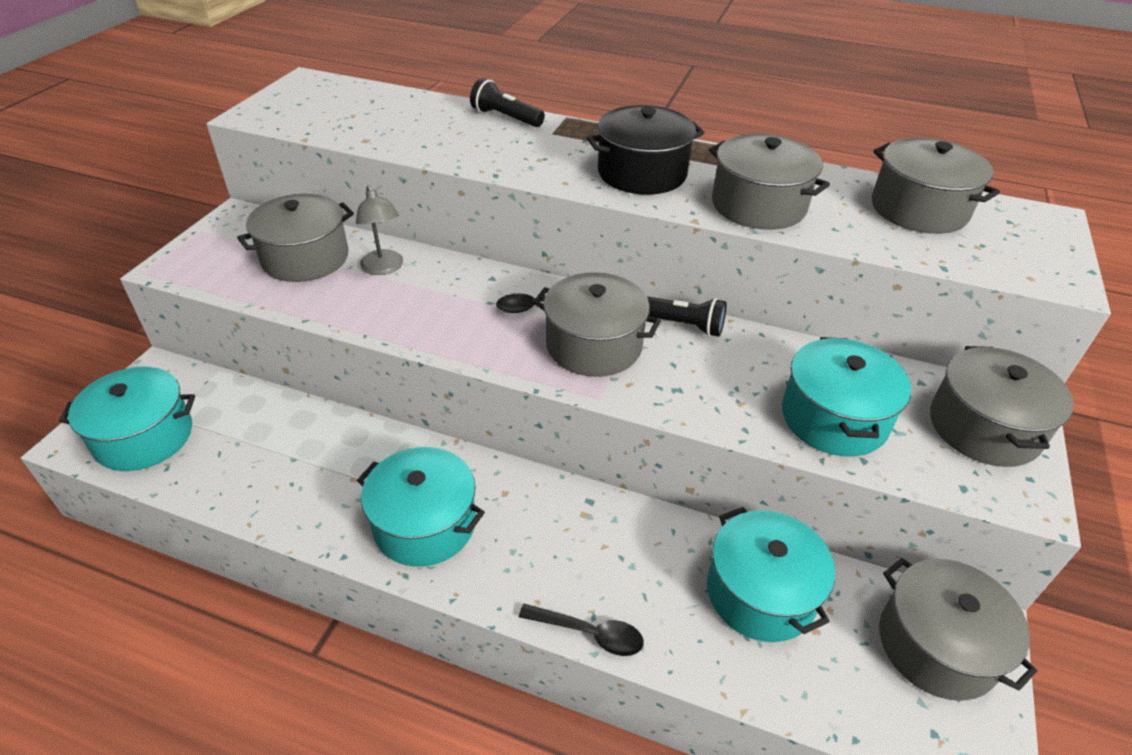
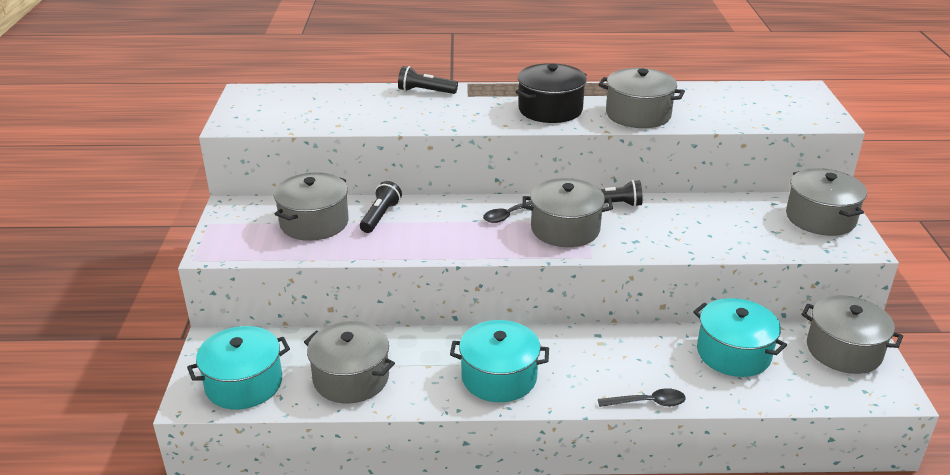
camera: 20 degrees left, 10 degrees down
(384, 268) = (380, 216): grey lamp -> black flashlight
(834, 418) = (737, 233): turquoise pot -> none
(919, 209) = (732, 98): grey pot -> grey pot (351, 378)

